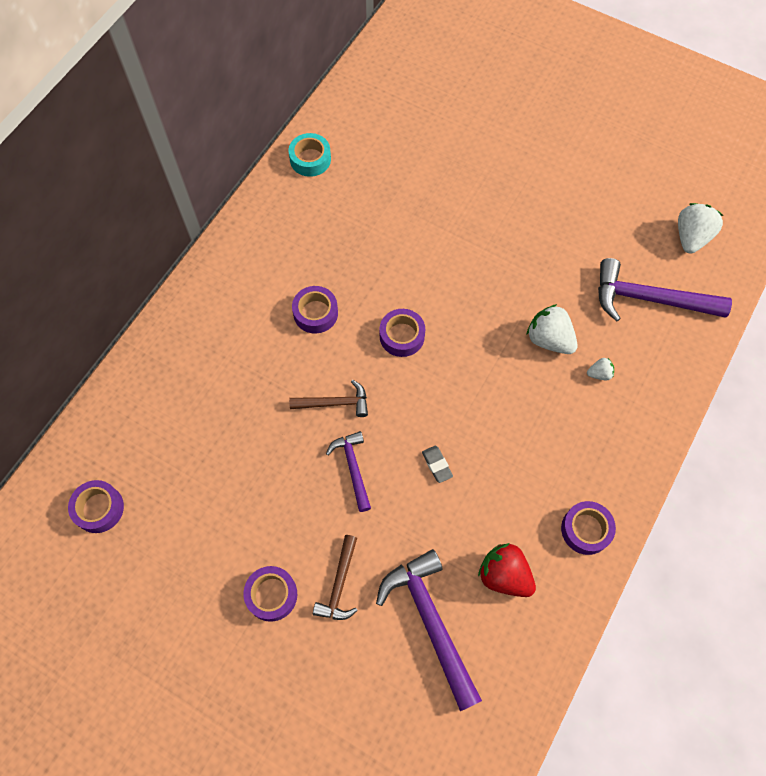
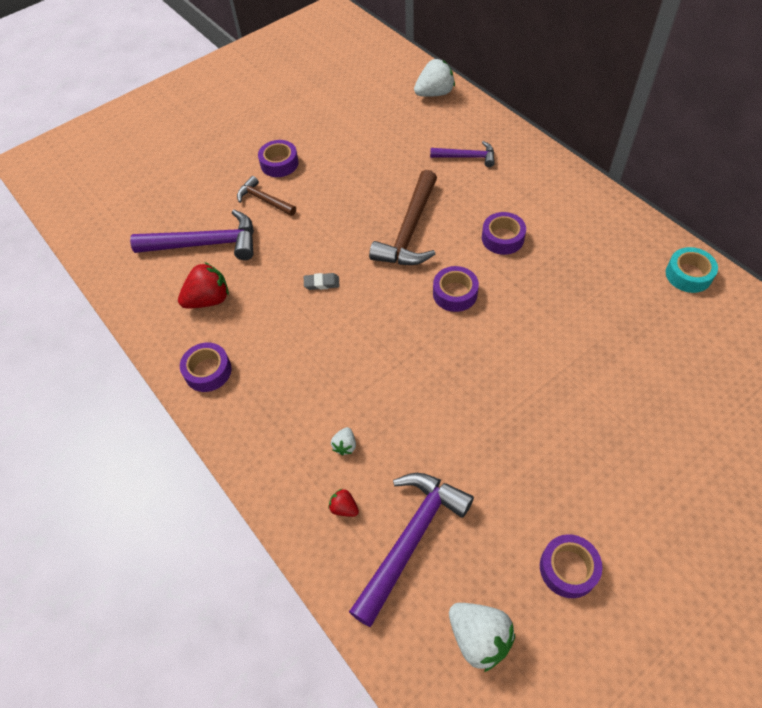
camera: 115 degrees right, 10 degrees down
(99, 508) = (389, 92): purple tape -> purple tape (568, 568)
(335, 403) = (409, 231): brown hammer -> brown hammer, size x1.76
(353, 467) = (348, 229): purple hammer -> purple hammer (467, 157)
(549, 339) = (402, 414): white strawberry -> white strawberry (434, 93)
(651, 354) = (344, 508): none -> red strawberry

